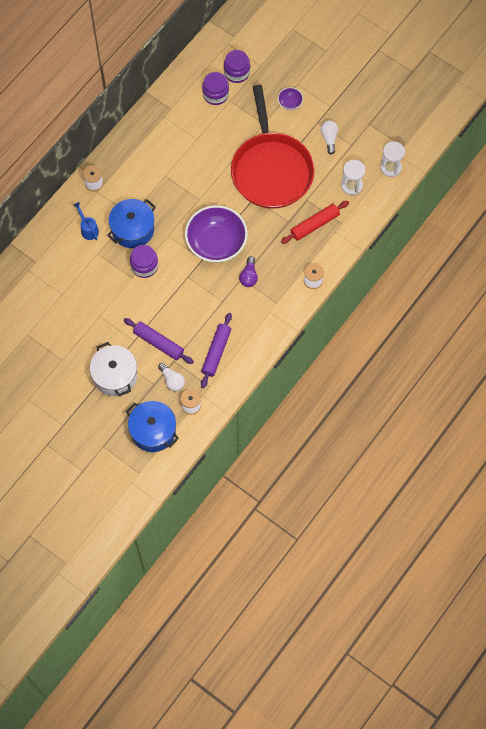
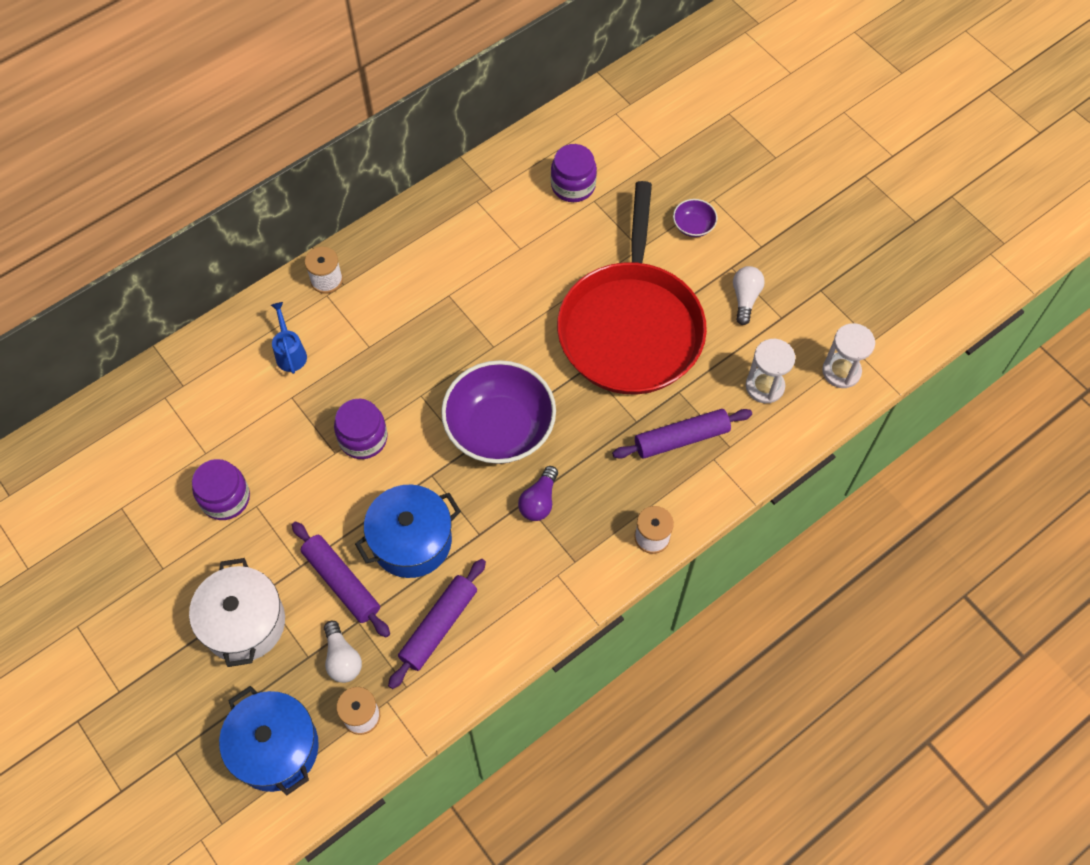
camera: 15 degrees right, 5 degrees down
(133, 229) = (364, 371): blue pot -> blue pot (411, 541)
(237, 72) = (618, 159): purple jar -> purple jar (225, 498)
(314, 225) = (681, 438): red rolling pin -> purple rolling pin

